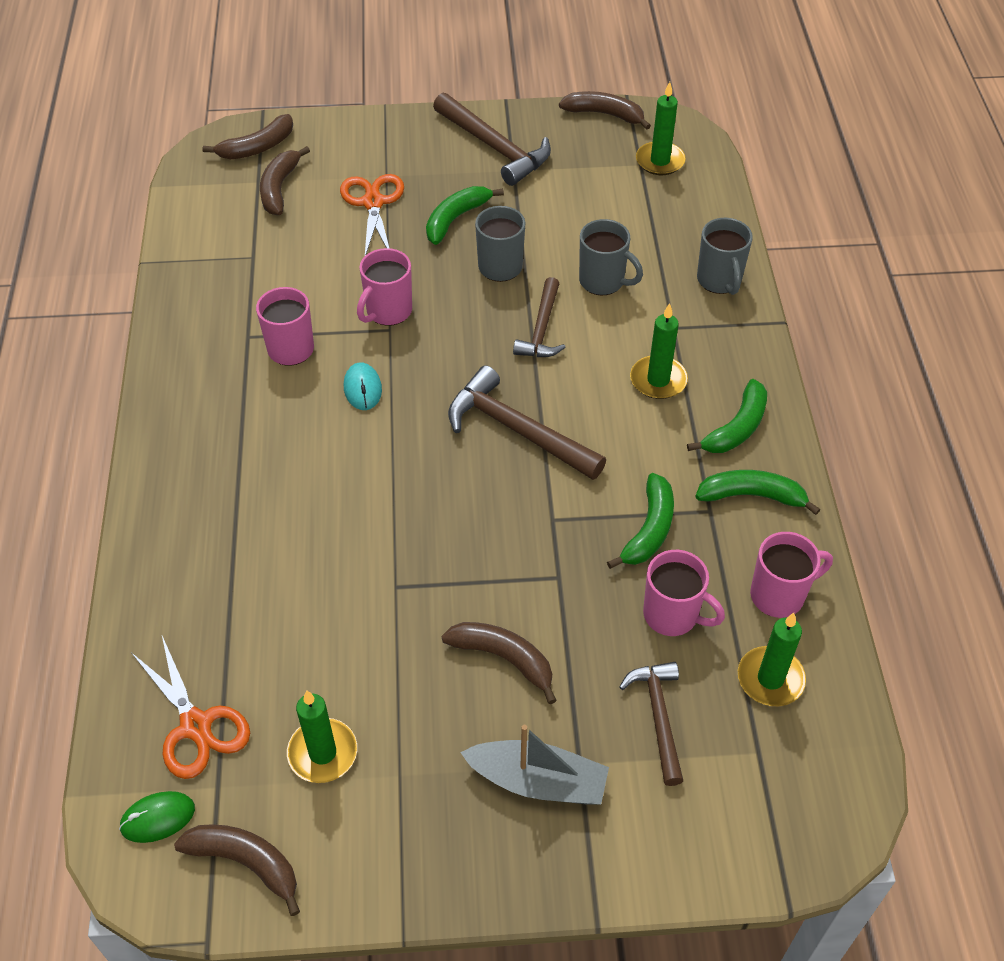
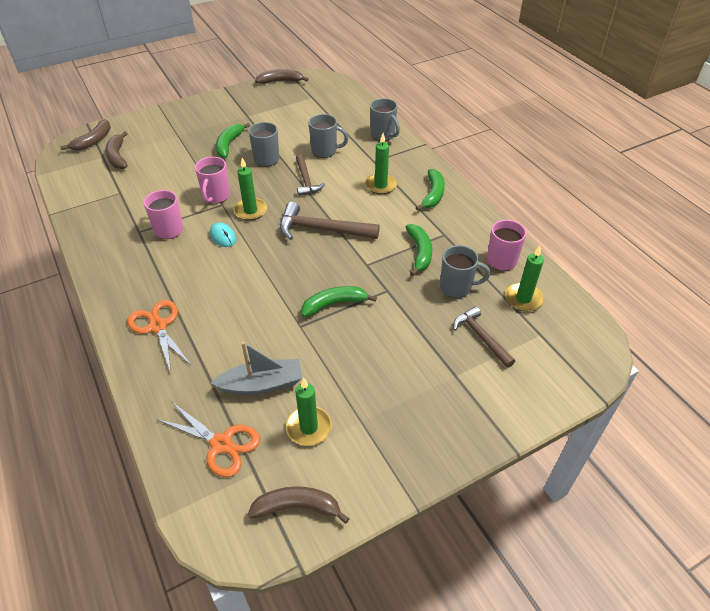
camera: 25 degrees left, 5 degrees down
(157, 818) = (226, 506): green mouse -> none
(373, 203) = (177, 149): orange scissors -> orange scissors (158, 326)
(495, 147) = (231, 108): brown hammer -> none
(504, 658) = (383, 339): brown banana -> none
(538, 781) = (439, 393): grey boat -> grey boat (261, 384)
(660, 161) = (321, 93): green candle -> green candle (250, 211)
(672, 615) = (457, 287): pink mug -> grey mug
(752, 496) = (460, 221): green banana -> green banana (334, 304)

